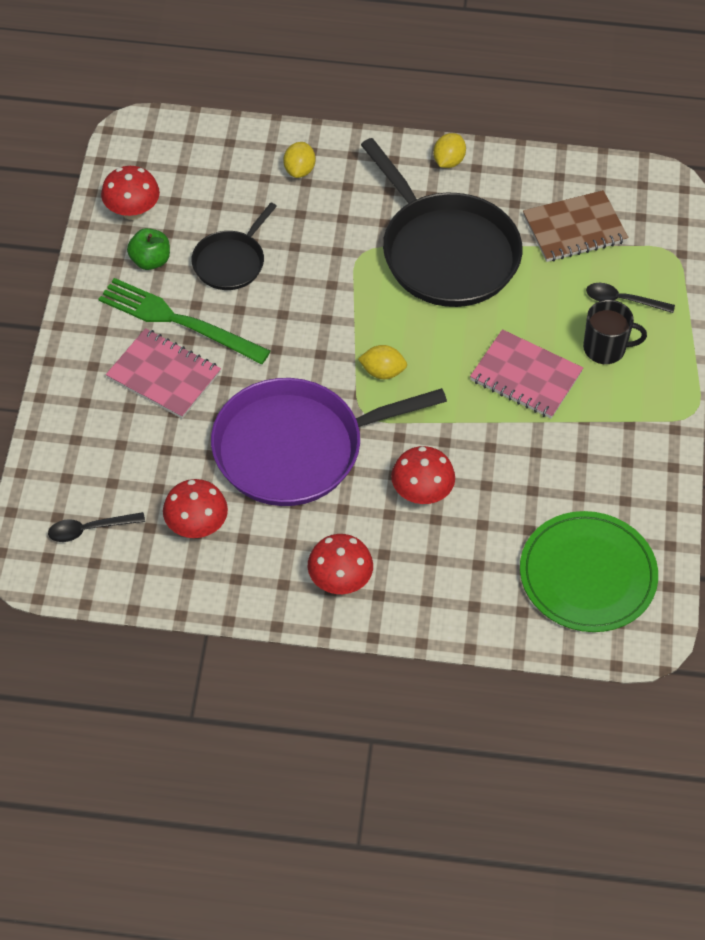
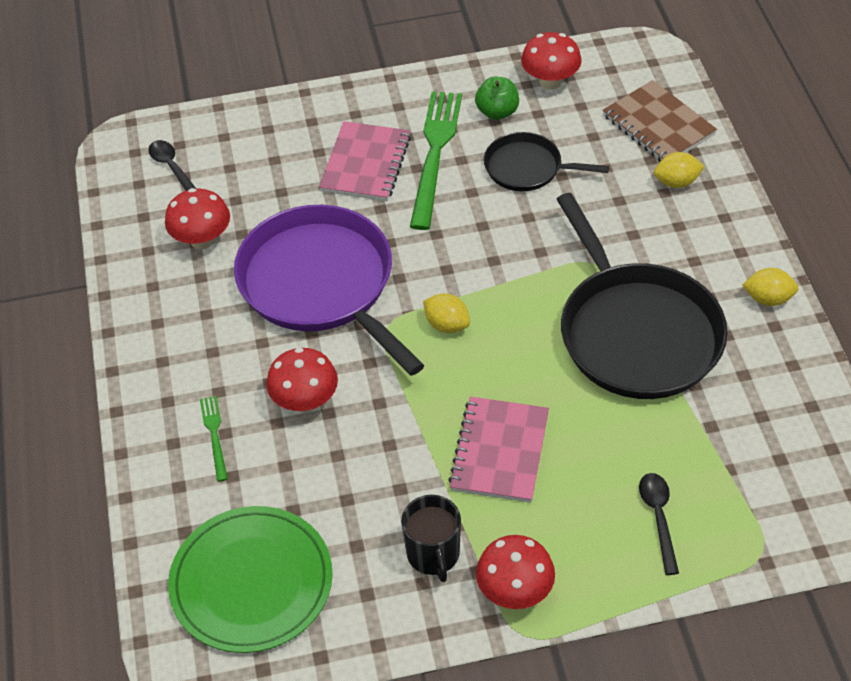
camera: 75 degrees right, 5 degrees down
(340, 581) = (174, 365): red mushroom -> red mushroom (515, 591)
(382, 372) = (447, 325): yellow lemon -> yellow lemon turned 45 degrees counterclockwise
(430, 567) = (214, 435): none -> green fork
(446, 252) = (636, 332): black pan -> black pan turned 60 degrees counterclockwise
(574, 229) = (740, 442): brown notebook -> brown notebook (658, 125)
(605, 348) = (577, 518): black mug -> black mug (433, 554)

